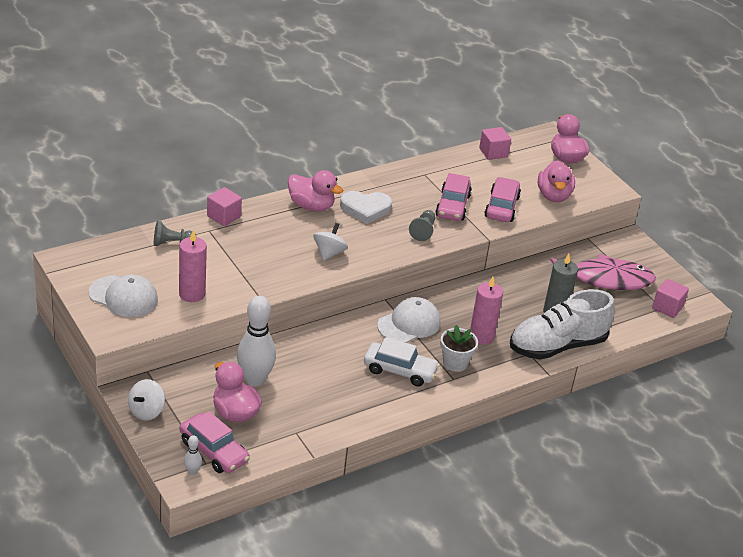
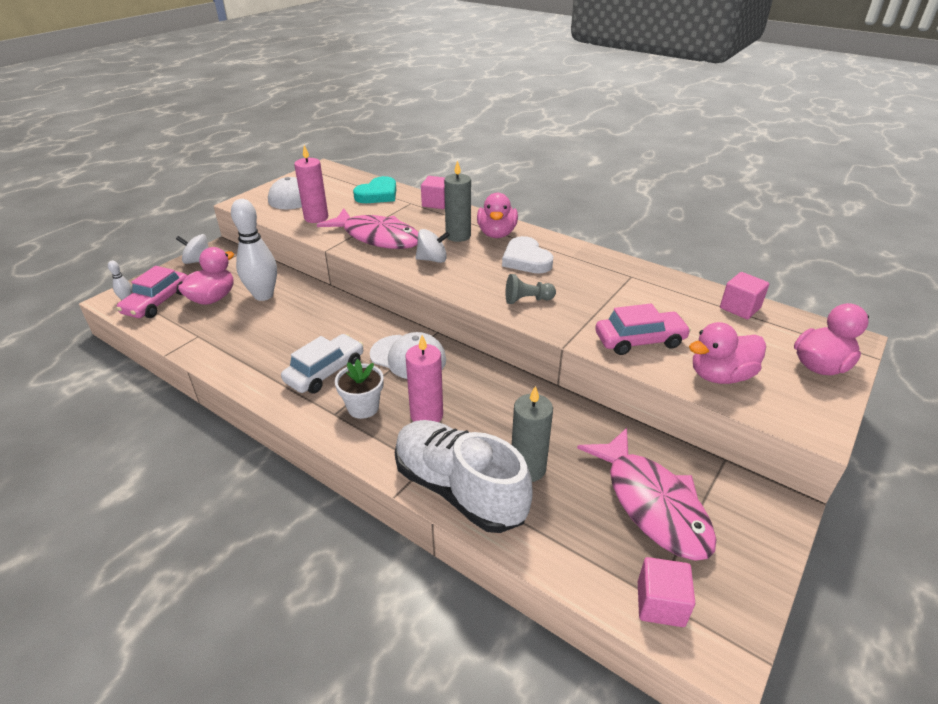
camera: 70 degrees right, 0 degrees up
(172, 243) = (378, 194): grey pawn -> turquoise heart
(265, 269) = (377, 237): none -> pink fish
(299, 226) = (458, 236): none -> grey candle
(400, 370) = (325, 372): white car -> white car turned 135 degrees counterclockwise
(452, 206) = (597, 307): pink car -> none

